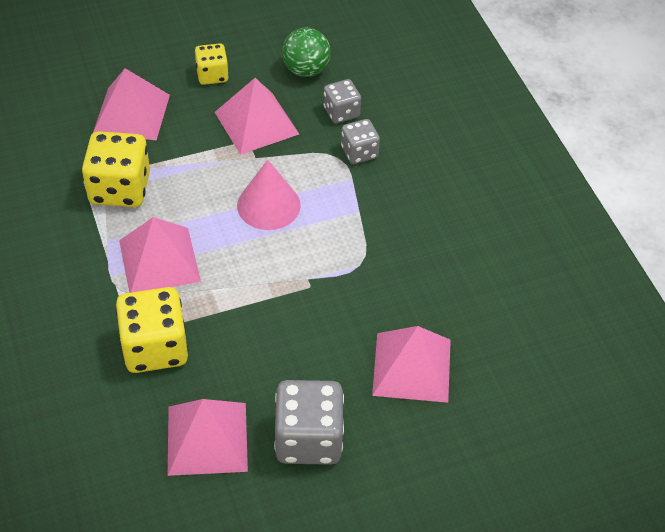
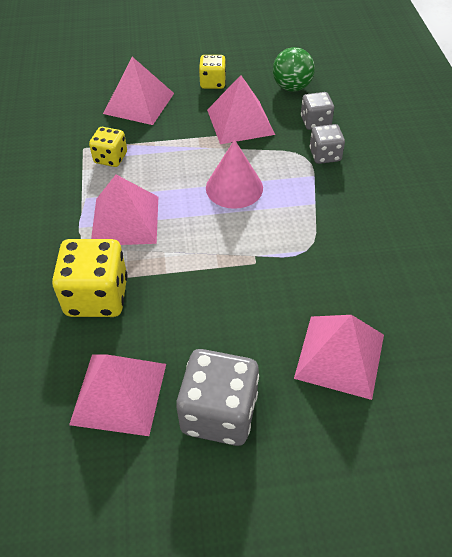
camera: 15 degrees right, 0 degrees up
(120, 188) = (110, 158): yellow dice -> yellow dice, size x0.58

